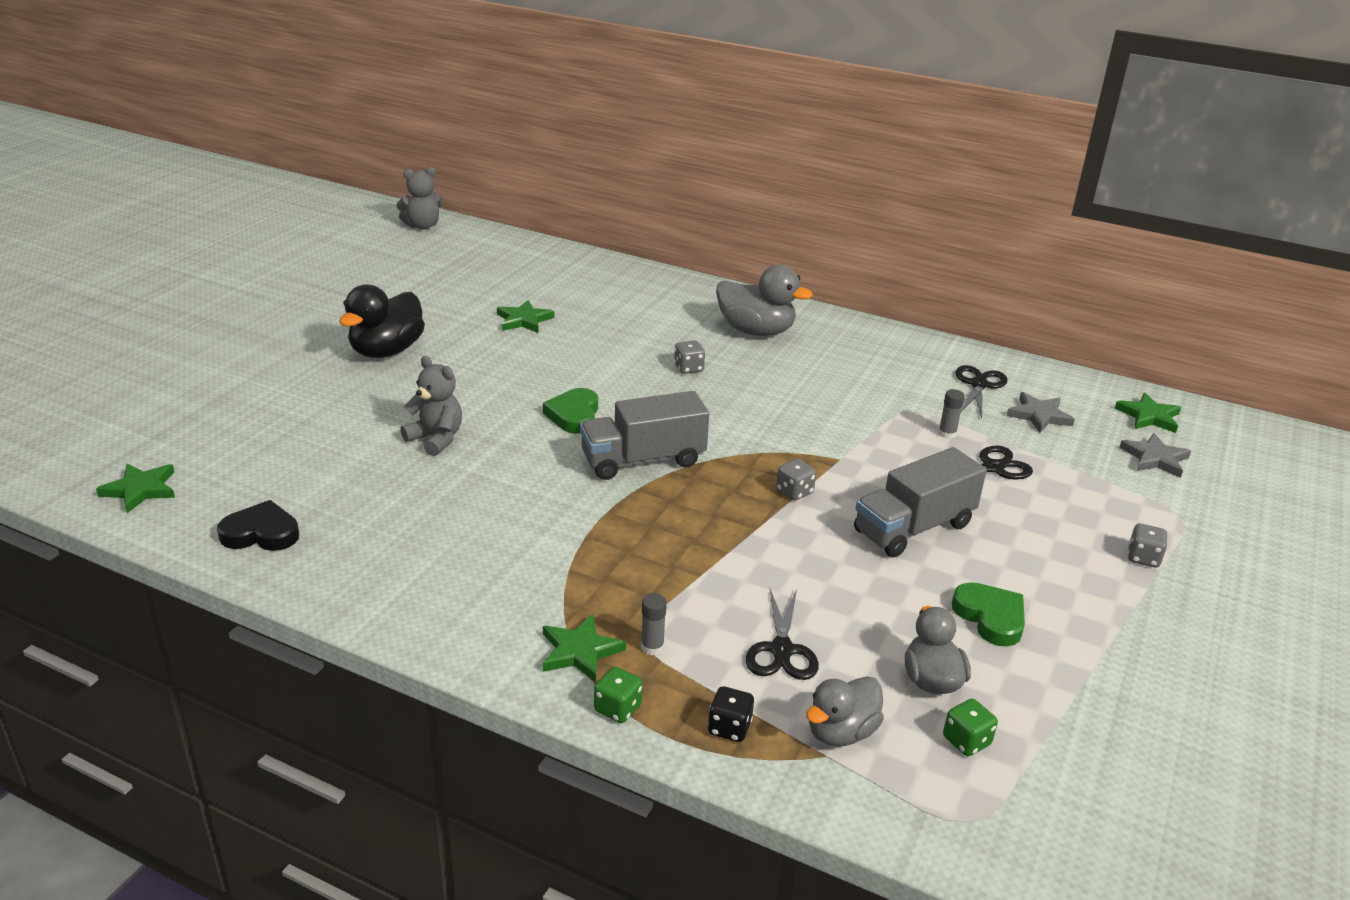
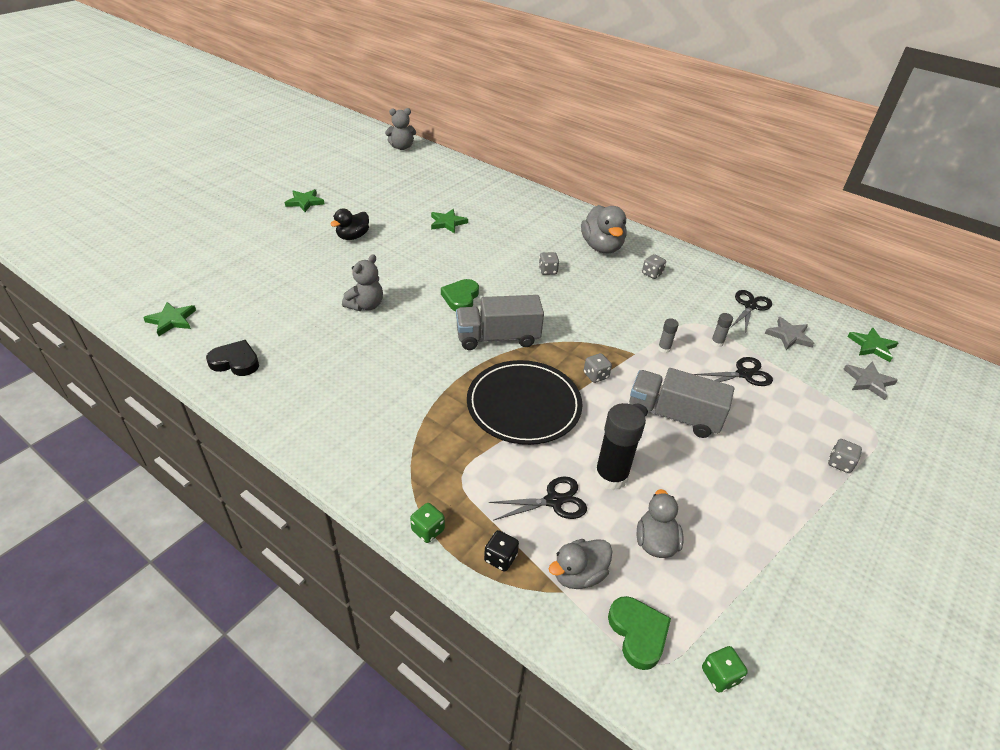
camera: 10 degrees right, 10 degrees up
(387, 351) = (353, 237): black duck -> black duck, size x0.65
(436, 439) = (366, 305): grey teddy bear -> grey teddy bear turned 75 degrees clockwise
(579, 651) = (414, 481): green star -> green star (305, 202)
(652, 647) = (464, 485): grey glue stick -> grey glue stick (664, 348)
(705, 539) = (524, 405): none -> black plate
(756, 331) = (601, 247): grey duck -> grey duck turned 45 degrees clockwise
(782, 650) = (554, 501): black scissors -> black scissors turned 120 degrees counterclockwise
(835, 358) = (652, 274): none -> grey dice
(850, 611) = (611, 476): none -> black glue stick
(913, 528) = (673, 415): grey truck -> grey truck turned 45 degrees clockwise
(966, 741) = (668, 597): green dice -> green dice (719, 675)
(990, 617) = (712, 496): green heart -> green heart (638, 633)

